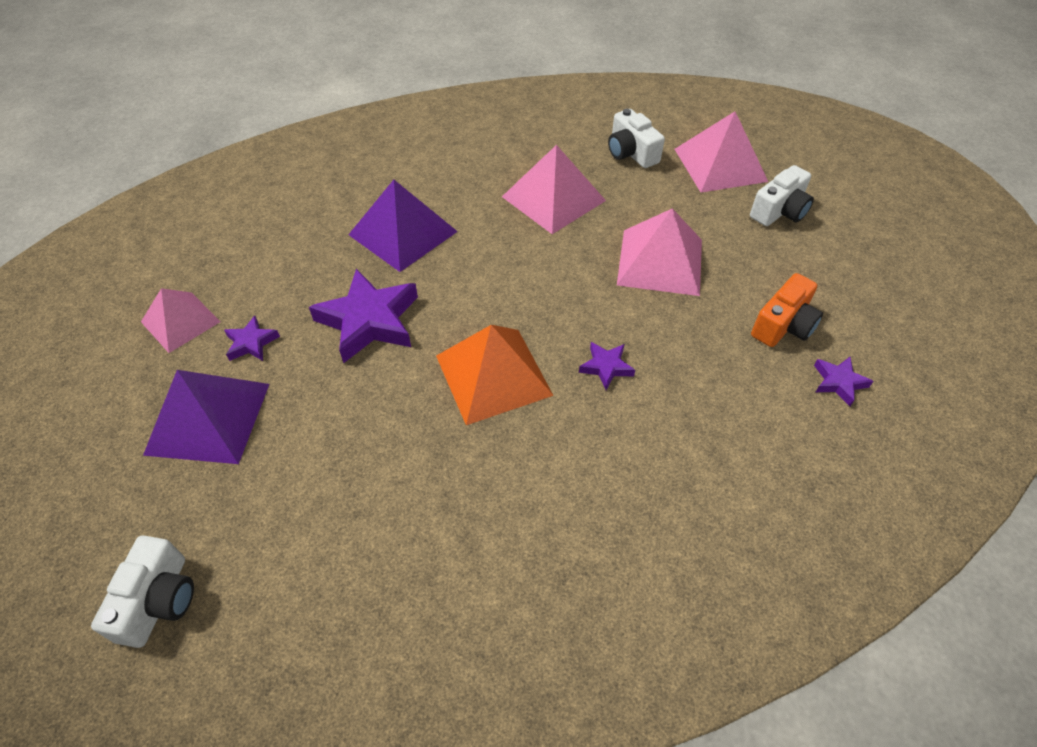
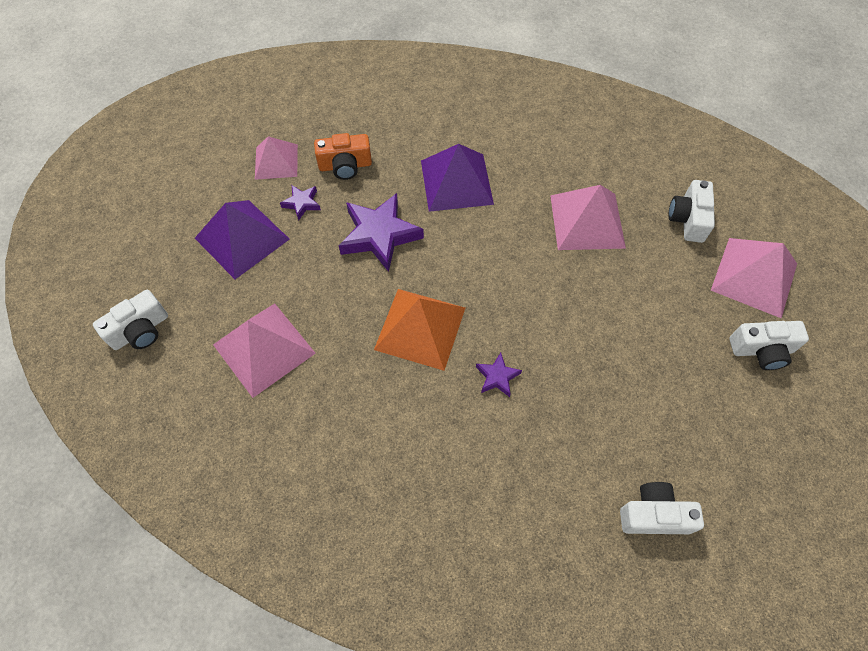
camera: 40 degrees right, 10 degrees up
(660, 261) = (616, 326): pink pyramid -> pink pyramid (264, 348)
(783, 325) = (659, 442): orange camera -> orange camera (345, 166)
(838, 382) = (654, 515): purple star -> white camera

